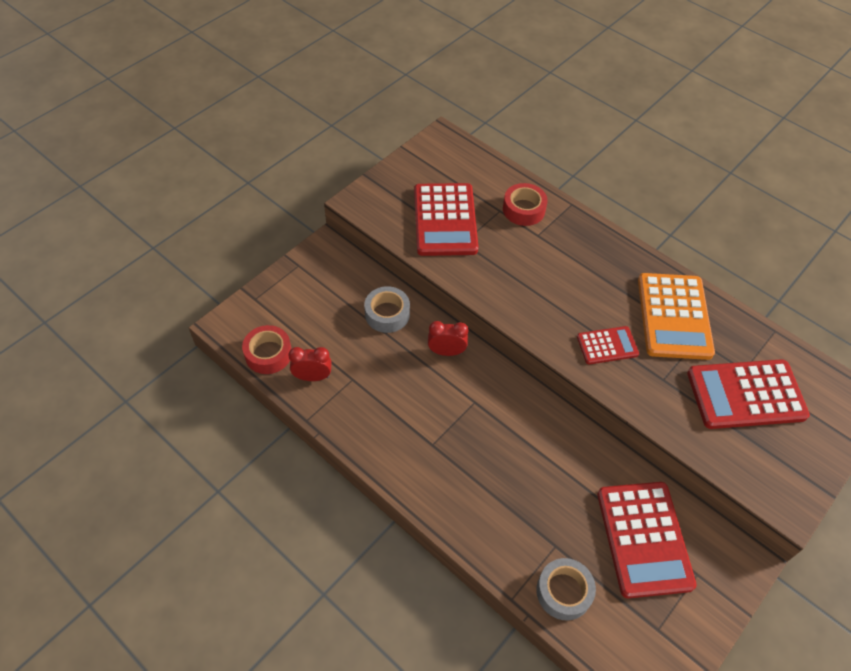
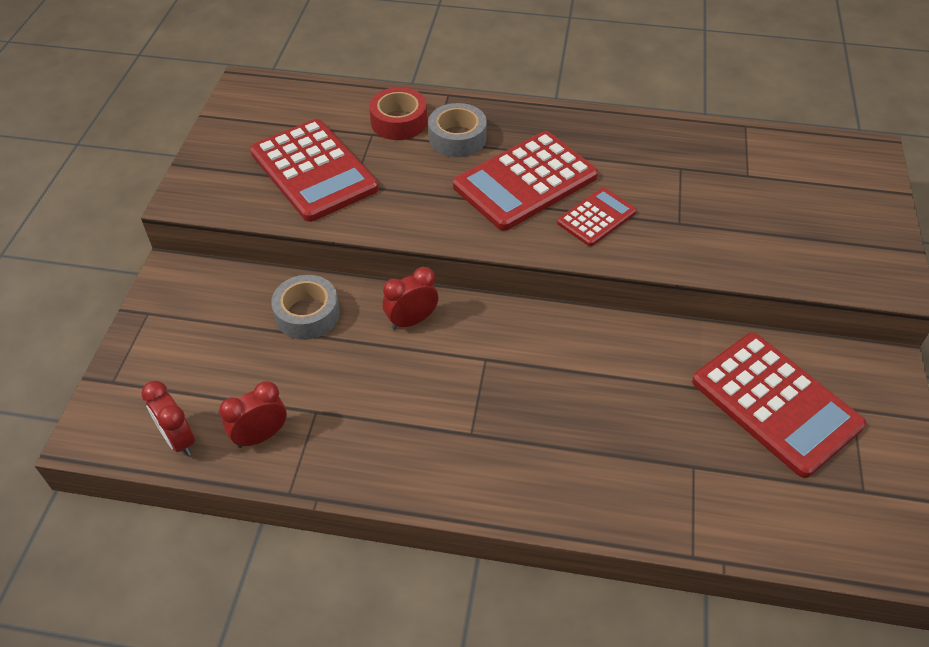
camera: 30 degrees left, 5 degrees down
(268, 354) = (179, 439): red tape -> red clock
(564, 592) = (741, 511): grey tape -> grey tape (457, 138)
(674, 316) = (640, 157): orange calculator -> none
(746, 395) = (768, 198): red calculator -> red calculator (525, 181)

